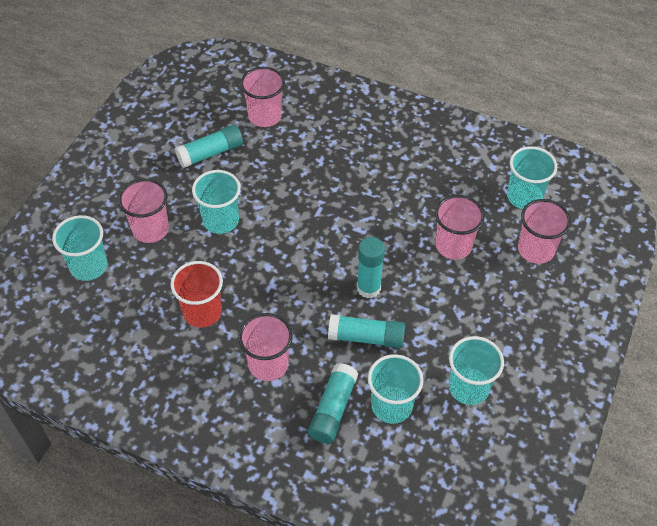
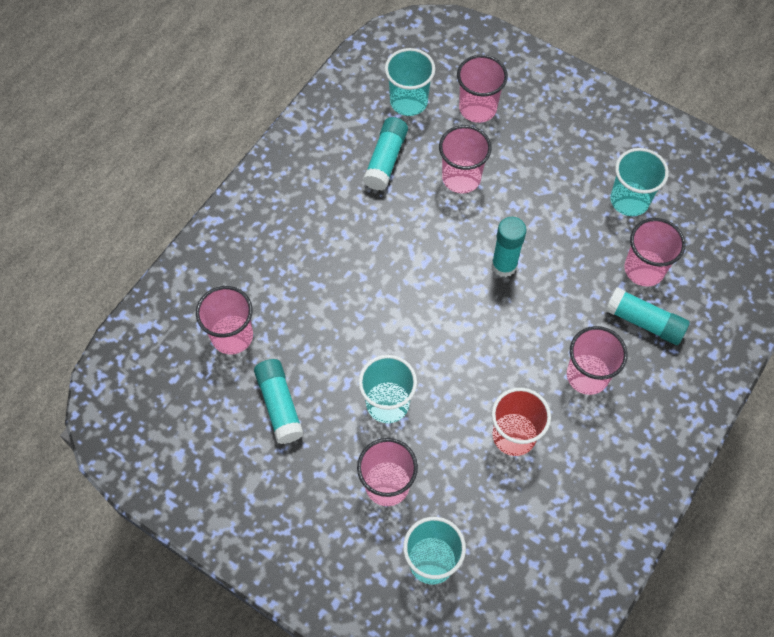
camera: 80 degrees left, 10 degrees up
(366, 337) = (564, 278): turquoise glue stick -> turquoise glue stick (385, 160)
(391, 406) = (644, 269): turquoise cup -> pink cup

